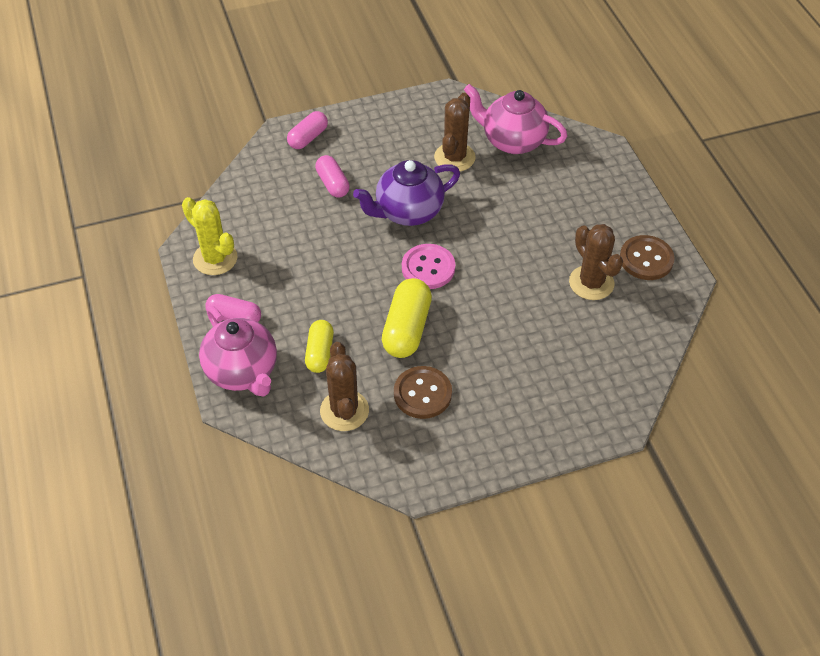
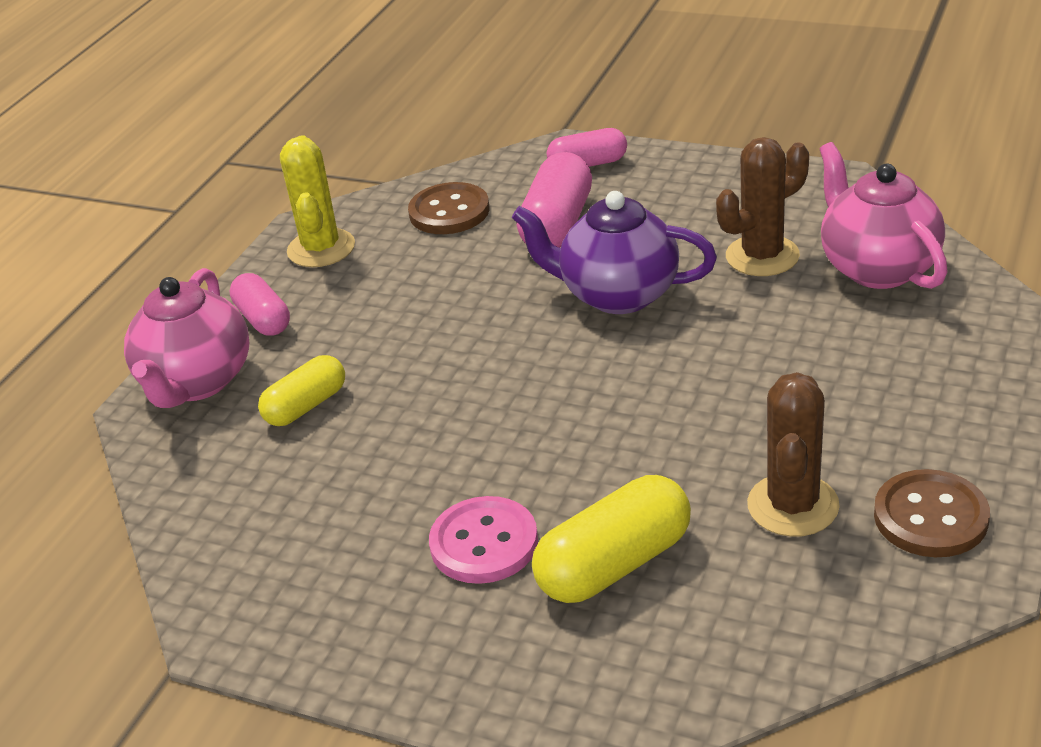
camera: 45 degrees right, 15 degrees down
(332, 184) = (557, 224): pink capsule -> pink capsule, size x1.55
(344, 411) = (249, 489): brown cactus -> none
(407, 328) = (446, 432): yellow capsule -> yellow capsule (614, 564)
(422, 394) = (368, 523): brown button -> brown button (449, 212)
(428, 268) = (564, 372): pink button -> pink button (484, 543)

